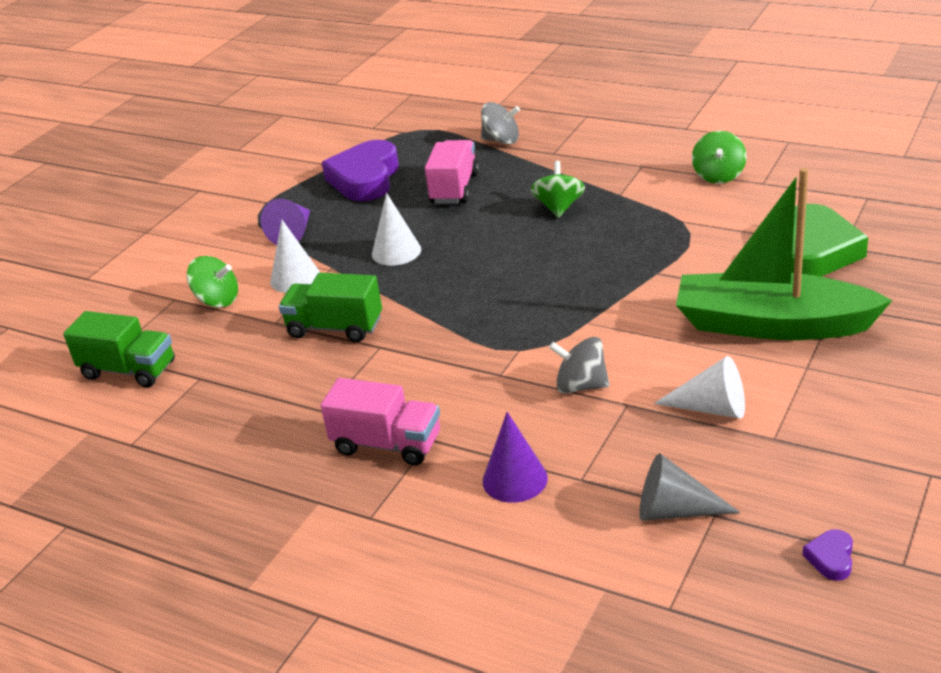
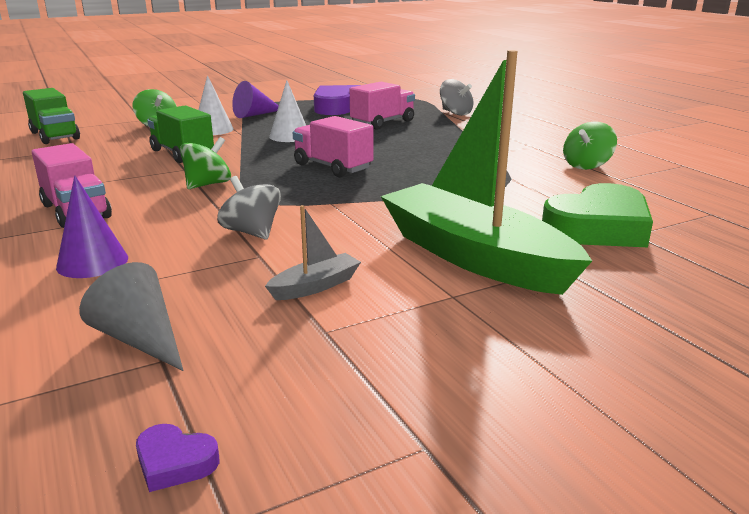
camera: 30 degrees right, 10 degrees down
(514, 277) = (332, 167): none -> pink truck
(559, 207) = (432, 147): green spinning top -> green spinning top (208, 184)
(711, 408) = (315, 286): white cone -> grey boat
(831, 558) = (175, 462): purple heart -> purple heart turned 120 degrees counterclockwise

